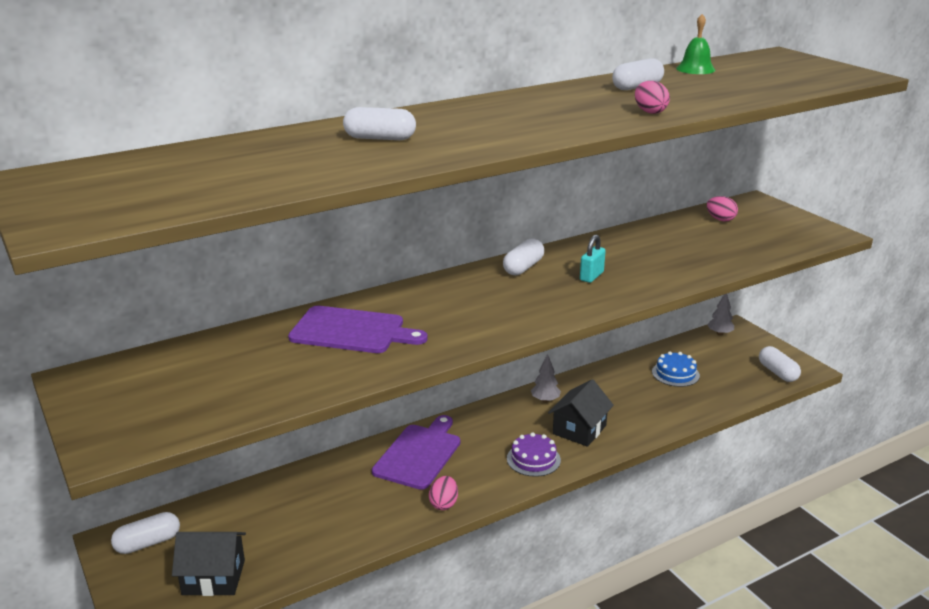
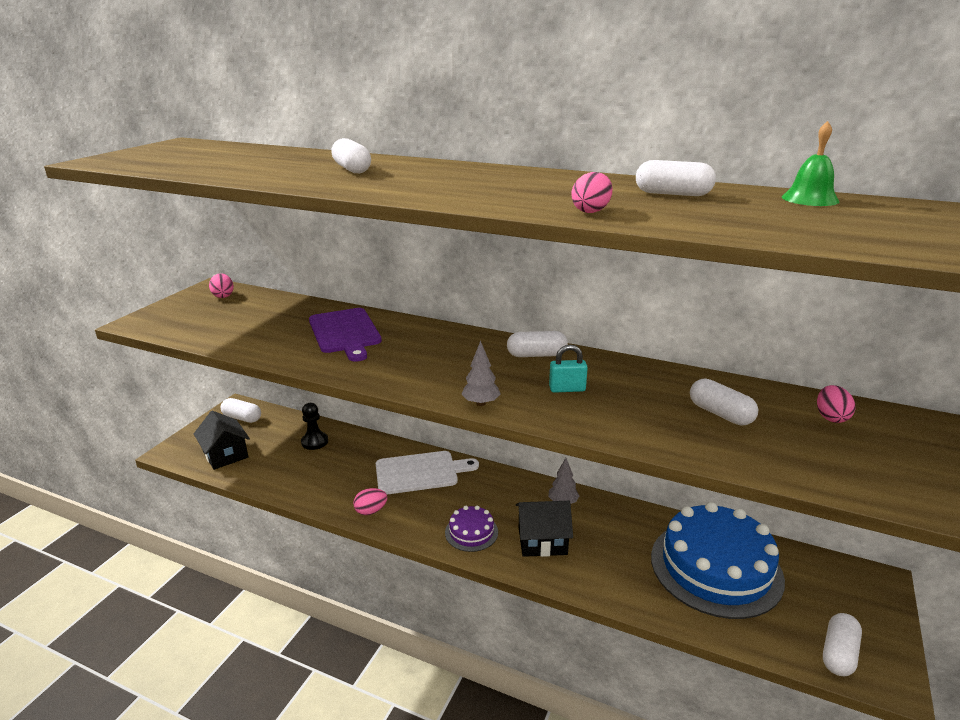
camera: 55 degrees right, 0 degrees up
(121, 376) = (223, 296): none -> pink egg
(279, 502) = (314, 442): none -> black pawn
(419, 454) = (420, 472): purple cutting board -> white cutting board
(675, 374) = (716, 567): blue cake -> blue cake, size x2.22
(682, 245) = (720, 414): none -> white capsule
(719, 333) = (844, 571): grey tree -> grey tree (481, 403)

